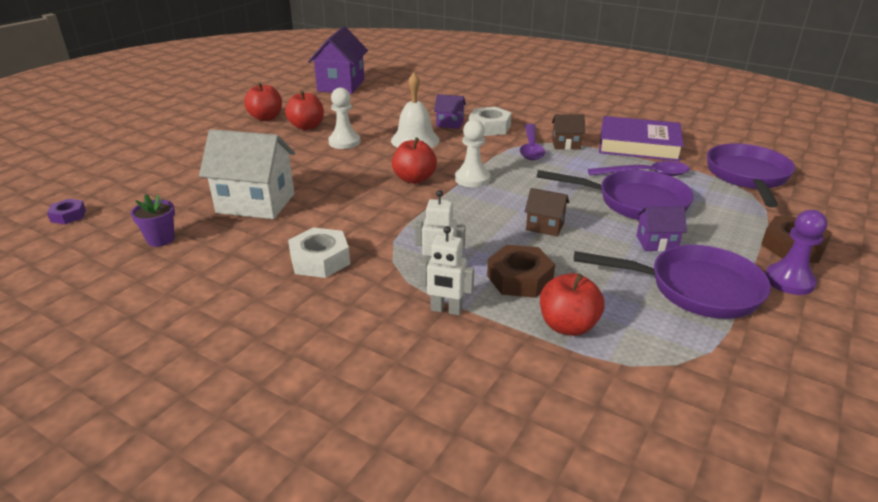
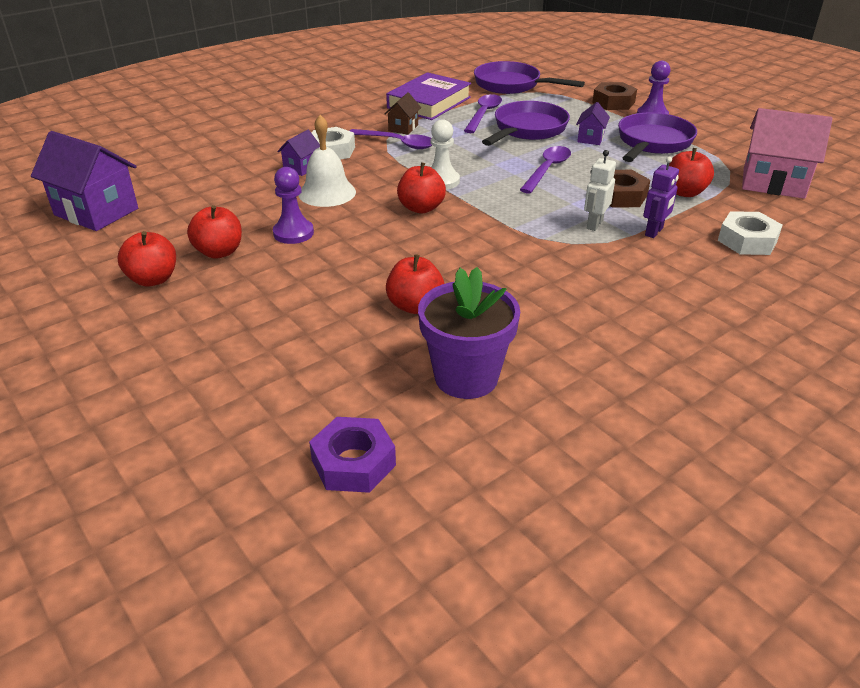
camera: 70 degrees left, 5 degrees up
(68, 216) = (353, 463): purple nut -> purple nut, size x1.67
(161, 239) = (466, 377): purple flower pot -> purple flower pot, size x1.94
(256, 203) = (415, 306): white house -> red apple
(320, 260) = (557, 278): white nut -> white nut (747, 241)
(344, 142) = (293, 233): white pawn -> purple pawn
(446, 310) = (654, 232): white robot -> purple robot
(545, 226) = (547, 170): brown house -> purple spoon
(672, 411) = (773, 183): none -> pink house

